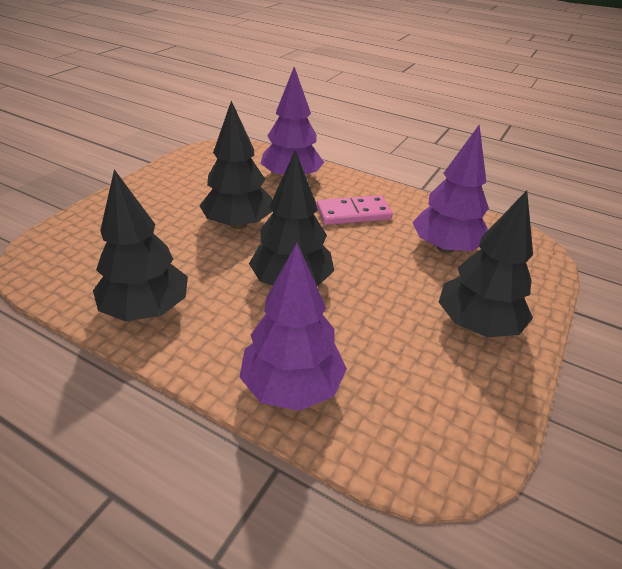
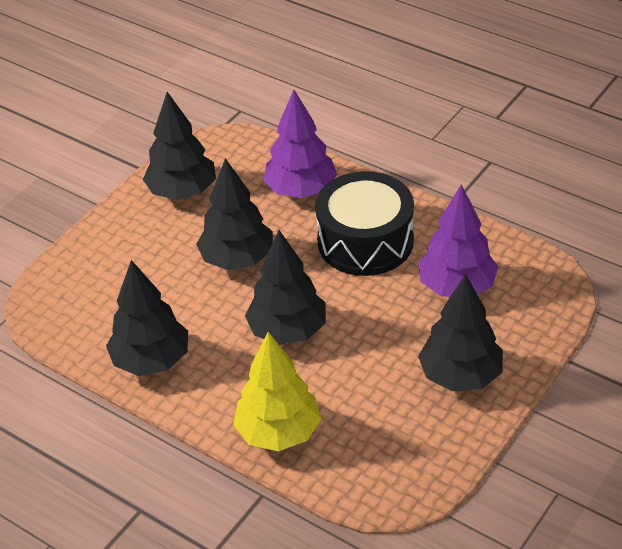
camera: 10 degrees right, 5 degrees up
(188, 177) = (182, 192): none -> black tree
(292, 387) = (278, 432): purple tree -> yellow tree
(353, 213) = (365, 241): pink domino -> black drum

